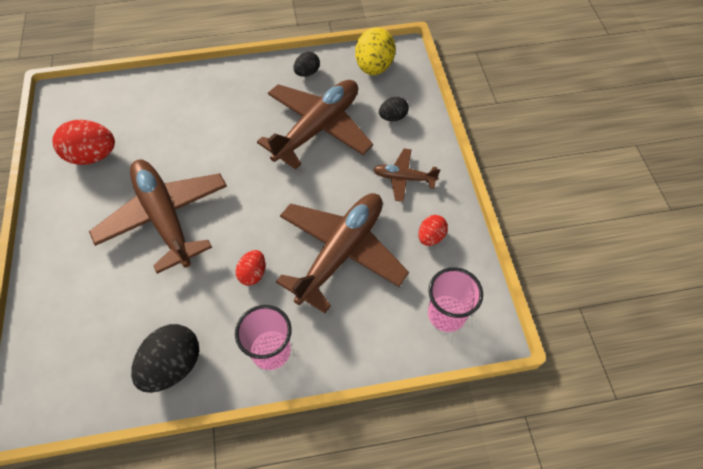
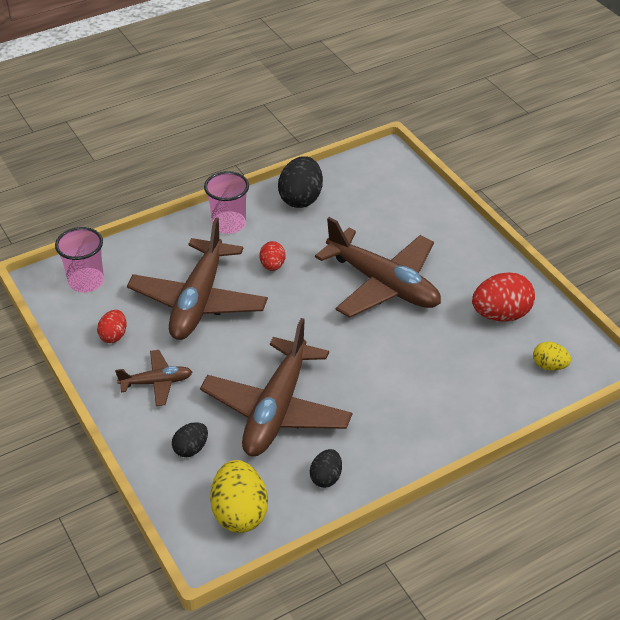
camera: 160 degrees right, 15 degrees down
(97, 103) = (549, 366): none -> yellow egg

